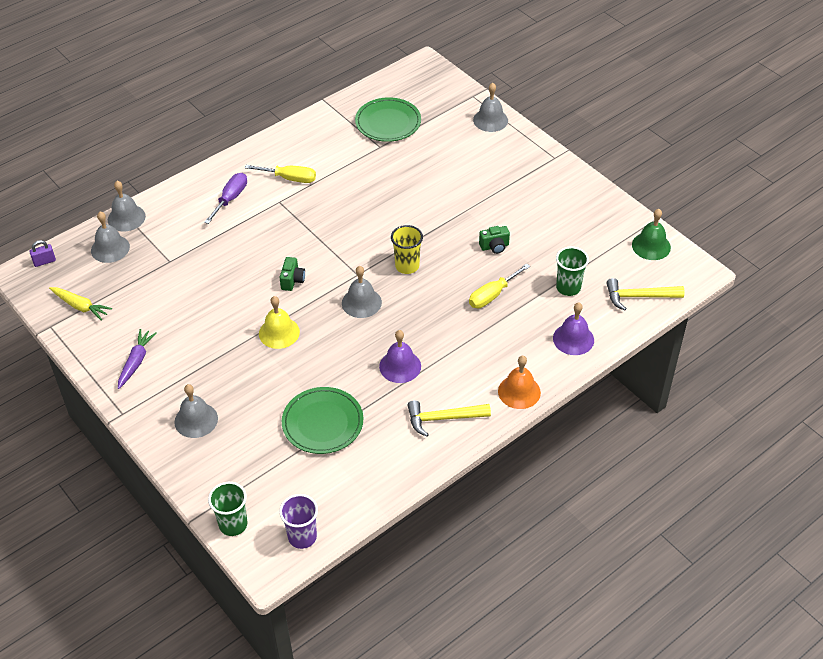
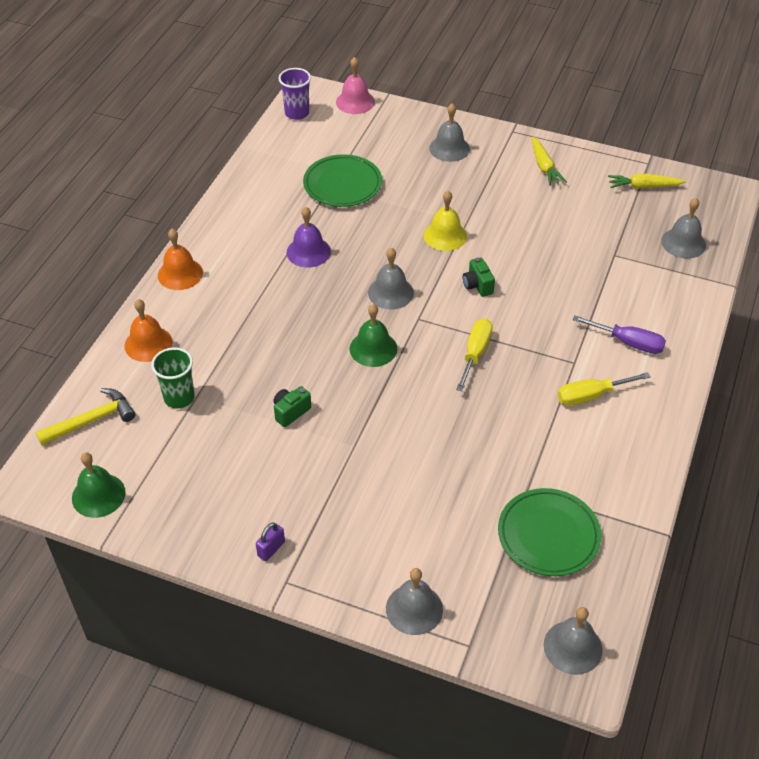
camera: 150 degrees right, 0 degrees up
(44, 261) = (725, 208): purple padlock -> purple padlock (271, 549)
(126, 218) = (707, 277): grey bell -> grey bell (572, 647)
(136, 362) = (544, 166): purple carrot -> yellow carrot
(230, 199) = (628, 343): purple screwdriver -> purple screwdriver turned 60 degrees counterclockwise
(233, 524) = (355, 102): green cup -> pink bell
(407, 266) = (373, 348): yellow cup -> green bell
(443, 418) = (239, 226): yellow hammer -> none
(492, 295) = (260, 355): yellow screwdriver -> yellow screwdriver (475, 353)
(573, 339) = (148, 343): purple bell -> orange bell

